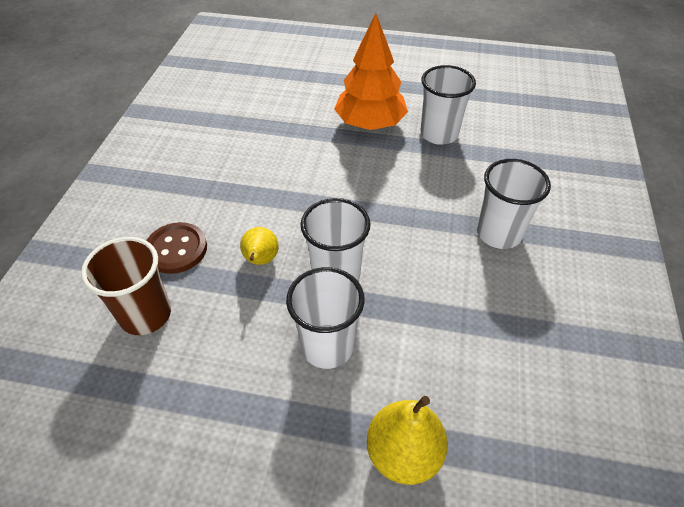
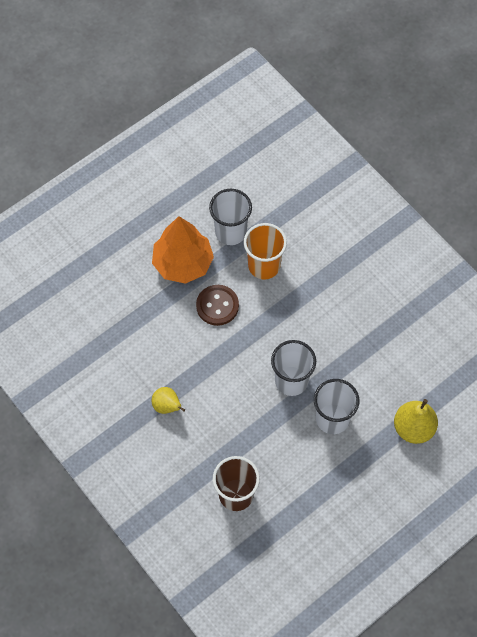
camera: 50 degrees left, 15 degrees up
(176, 249) = (198, 451): brown button -> brown button (217, 306)
(261, 260) = (247, 412): yellow pear -> yellow pear (167, 406)
(436, 174) = (264, 266): none -> orange cup
(499, 233) = (336, 275): white cup -> none

